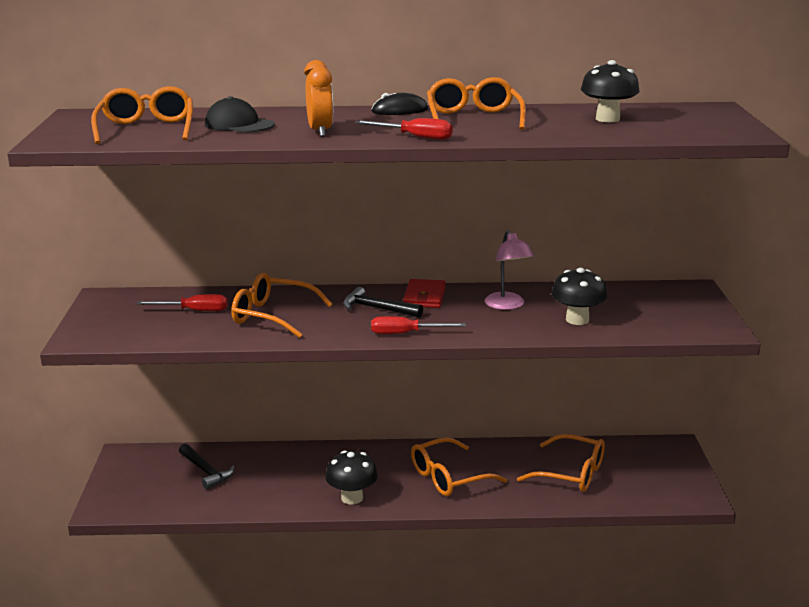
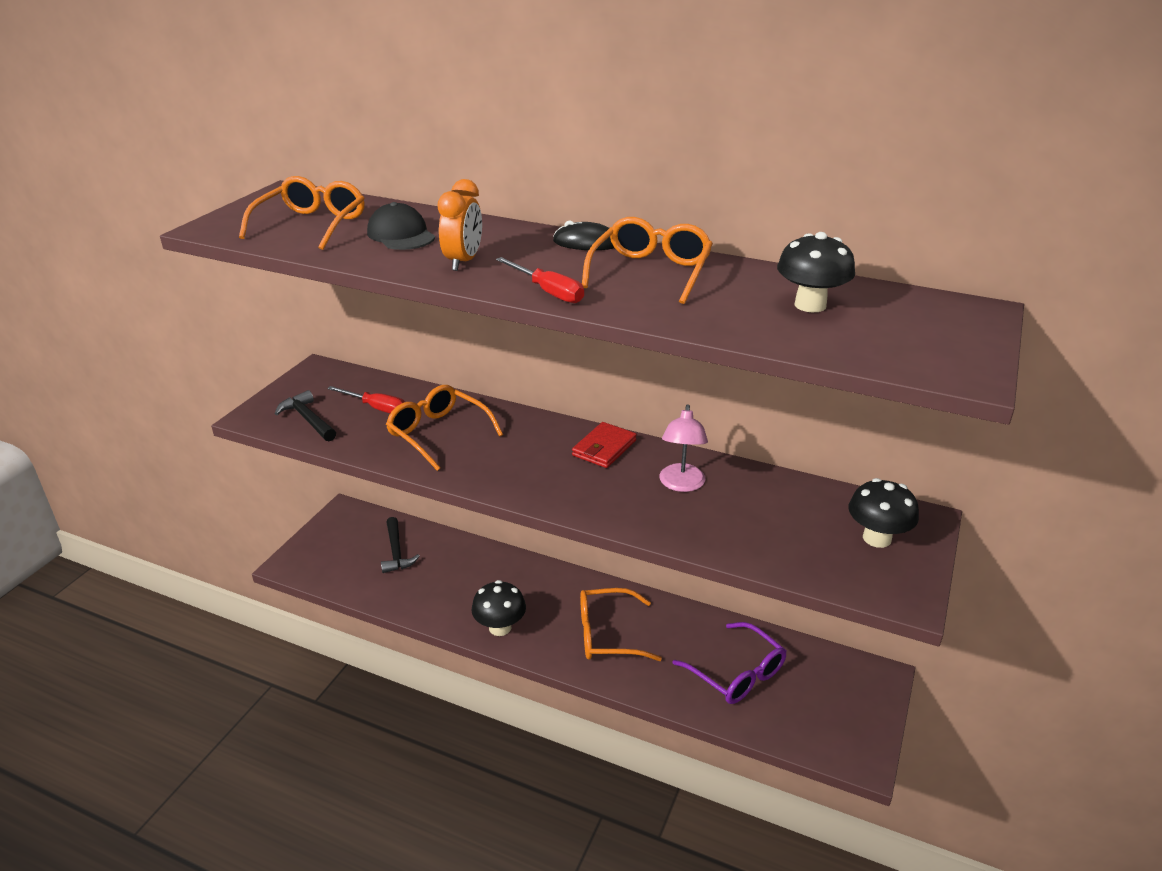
camera: 25 degrees right, 10 degrees up
(377, 309) = (543, 452): black hammer -> black hammer (308, 419)
(406, 333) = (542, 495): red screwdriver -> none
(571, 473) = (737, 673): orange glasses -> purple glasses
(577, 320) = (741, 528): black mushroom -> black mushroom (877, 538)

